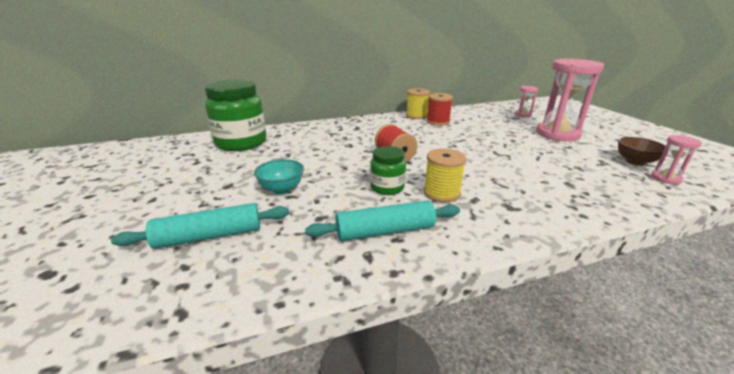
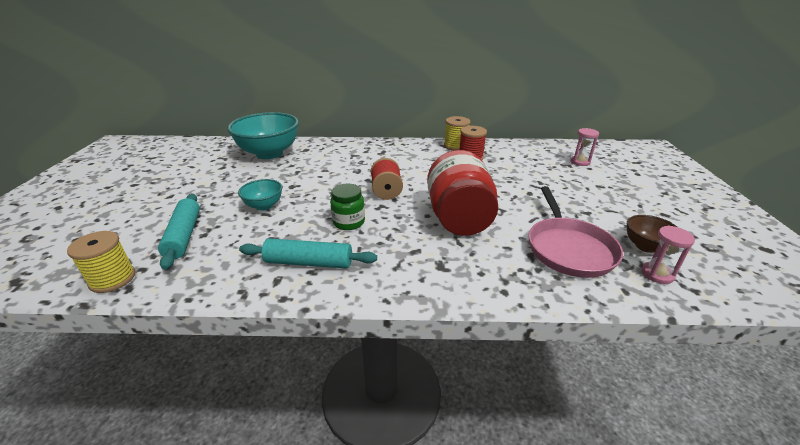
camera: 20 degrees right, 5 degrees up
(209, 236) = (184, 235): turquoise rolling pin -> turquoise rolling pin turned 75 degrees clockwise
(241, 143) = (269, 153): green jar -> turquoise bowl
(441, 193) = (391, 238): yellow spool -> yellow spool (112, 279)
(481, 167) = (458, 218): none -> red jar
(557, 134) = (592, 194): pink hourglass -> none
(588, 173) = (568, 248): none -> pink pan

